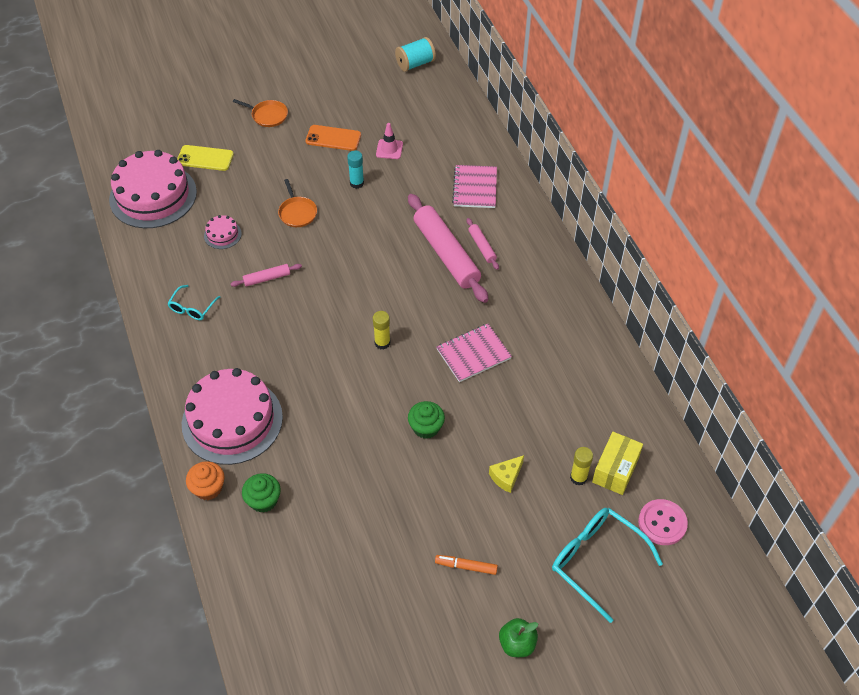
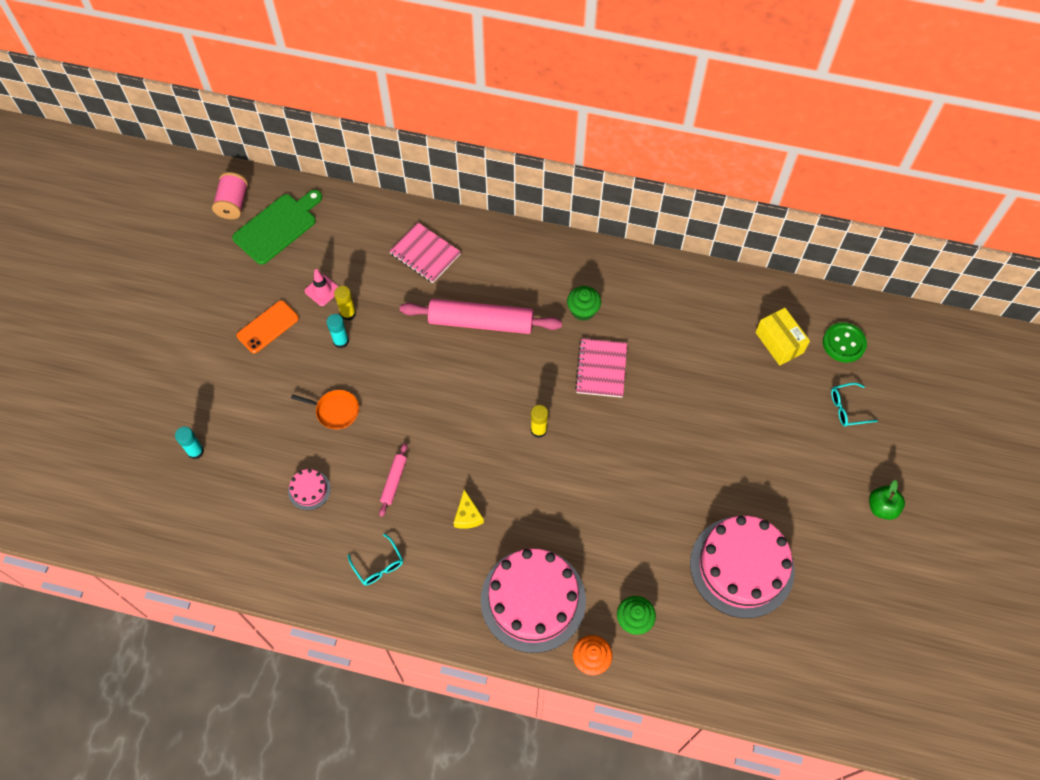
camera: 55 degrees left, 10 degrees up
(153, 196) = (205, 525): pink cake -> pink cake (742, 566)
(205, 158) = (195, 451): yellow phone -> turquoise glue stick
(268, 115) = (187, 364): orange pan -> none
(415, 64) = (233, 203): turquoise spool -> pink spool
(419, 96) = (277, 227): none -> green cutting board
(426, 427) = (648, 450): green cupcake -> green cupcake (583, 310)
(466, 566) = (795, 501): orange marker -> none
(482, 247) = (495, 291): pink rolling pin -> none
(506, 477) = (735, 421): yellow cheese -> yellow cheese (467, 516)
(578, 477) = (769, 372): yellow glue stick -> yellow glue stick (348, 313)
(596, 561) = (847, 408): turquoise glasses -> turquoise glasses, size x0.54
(662, 523) = (844, 343): pink button -> green button

